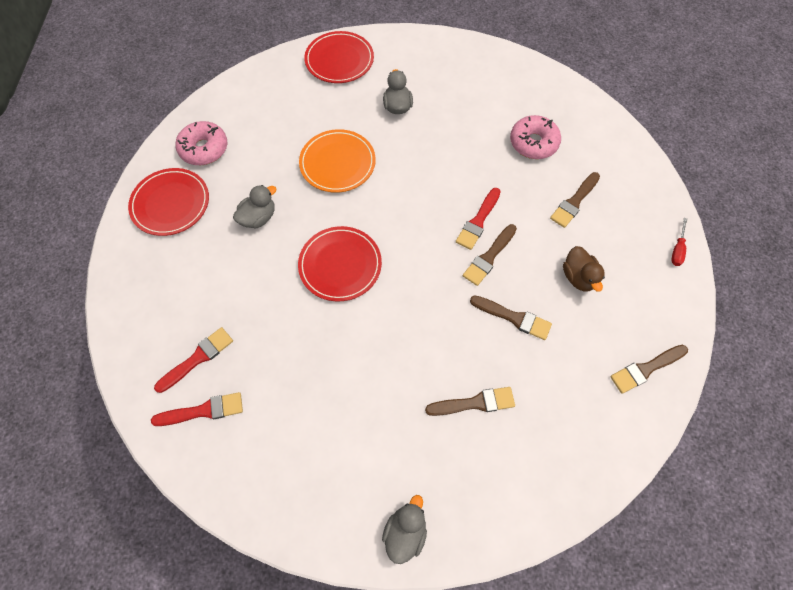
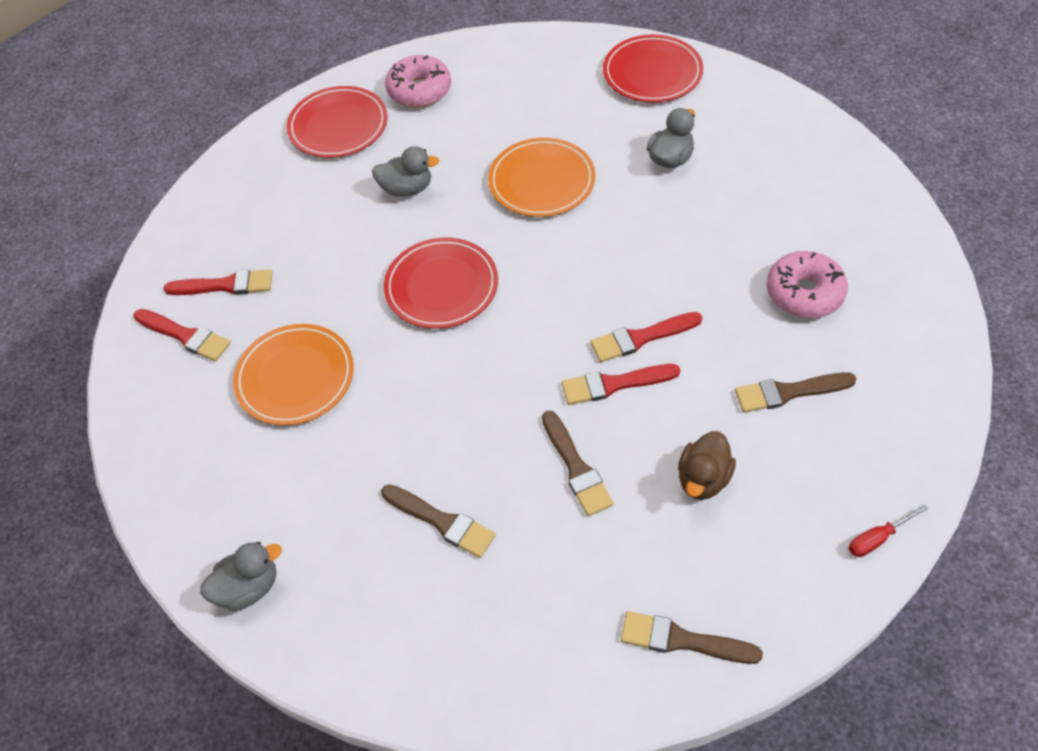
camera: 45 degrees right, 10 degrees down
(305, 384) = (295, 377): none -> orange plate
(489, 257) = (614, 384): brown brush -> red brush

